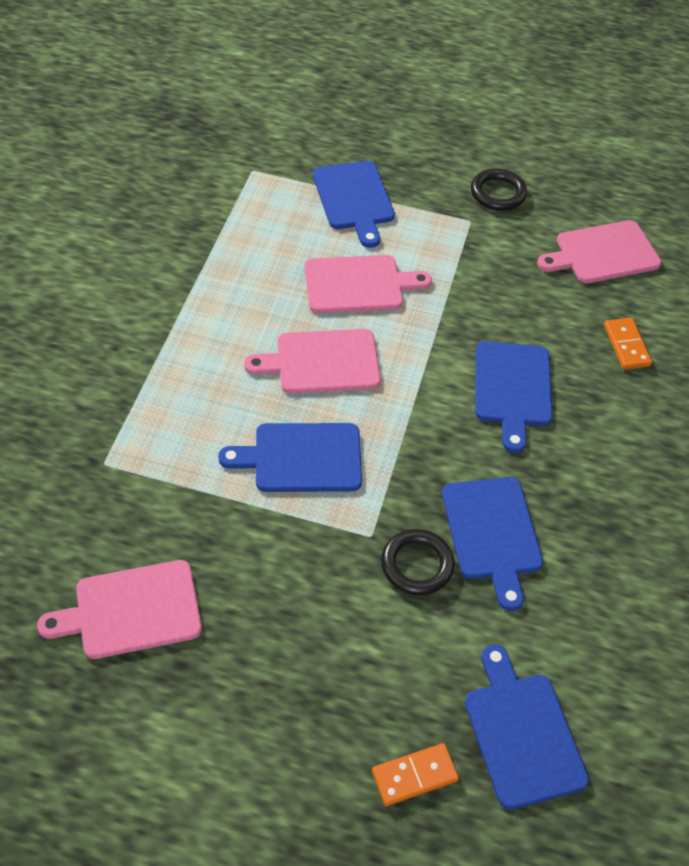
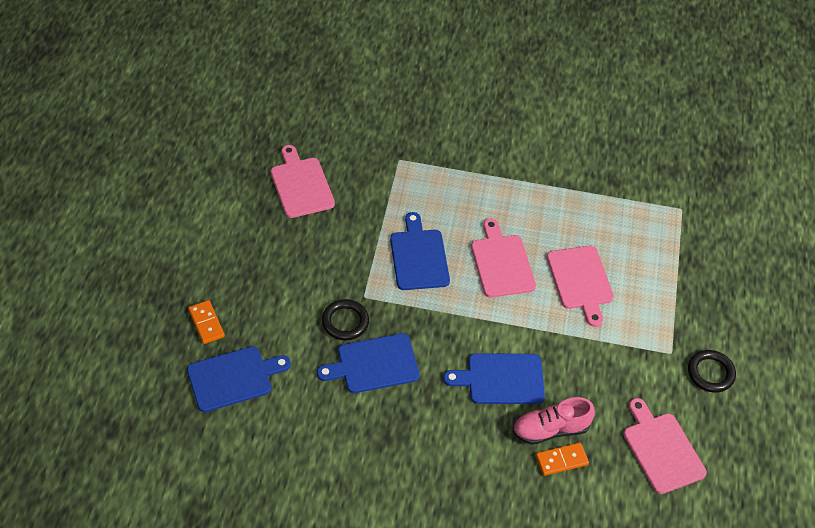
camera: 85 degrees right, 0 degrees up
(354, 199) = (670, 274): blue cutting board -> none
(584, 350) = (550, 429): none -> pink shoe

